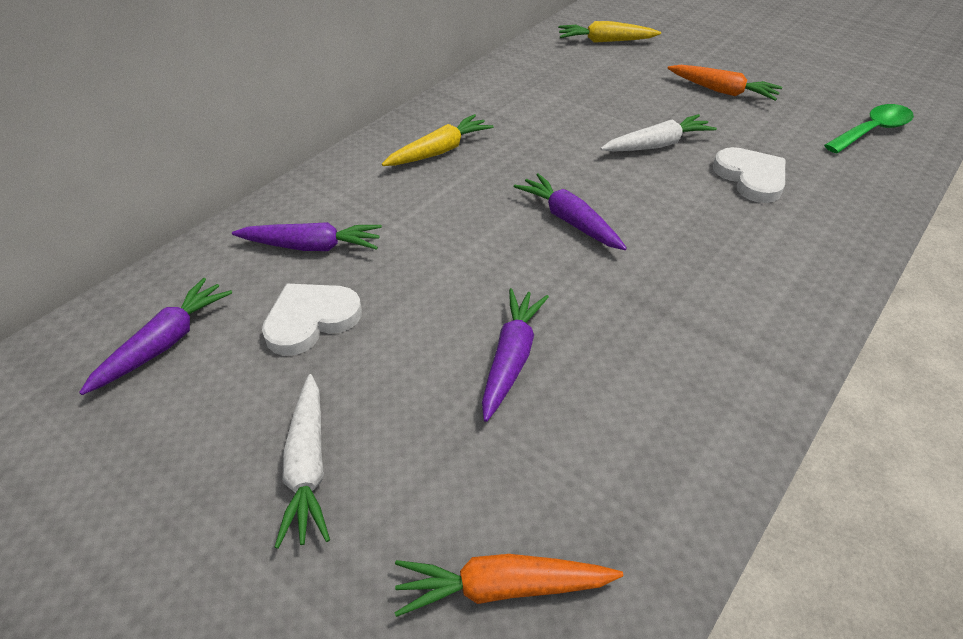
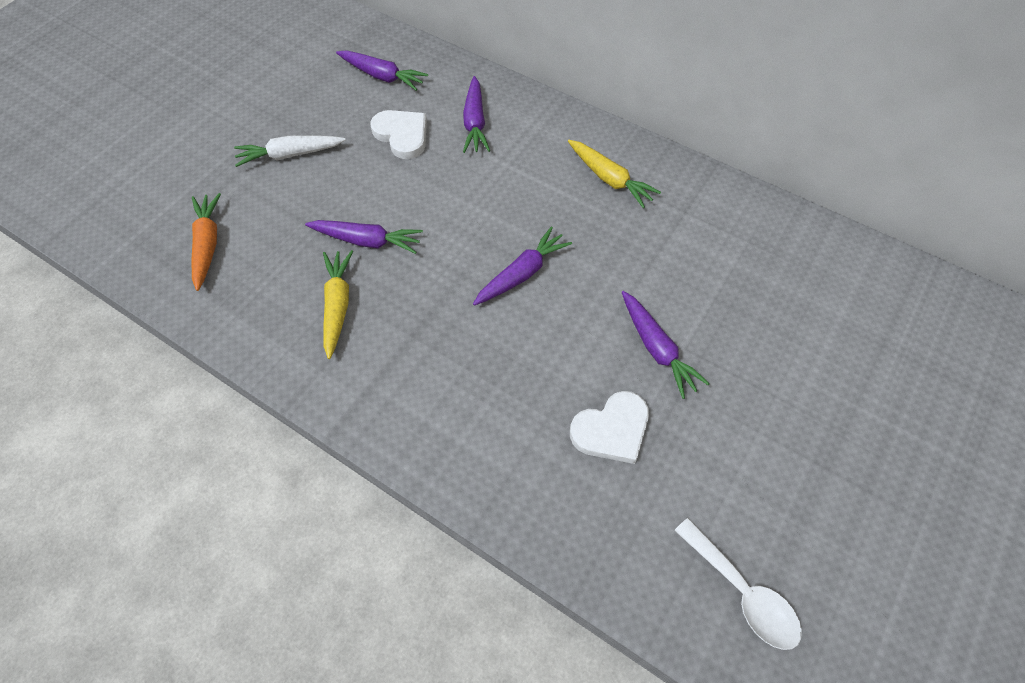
camera: 85 degrees right, 15 degrees up
(605, 41) = (883, 310): yellow carrot -> yellow carrot (338, 305)
(657, 145) = (656, 348): white carrot -> purple carrot
(722, 91) = (794, 427): orange carrot -> none
(872, 131) = (742, 592): green spoon -> white spoon

